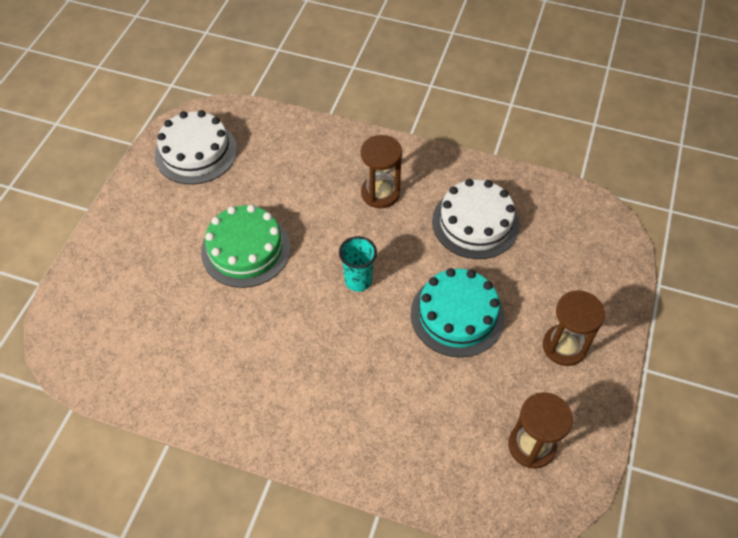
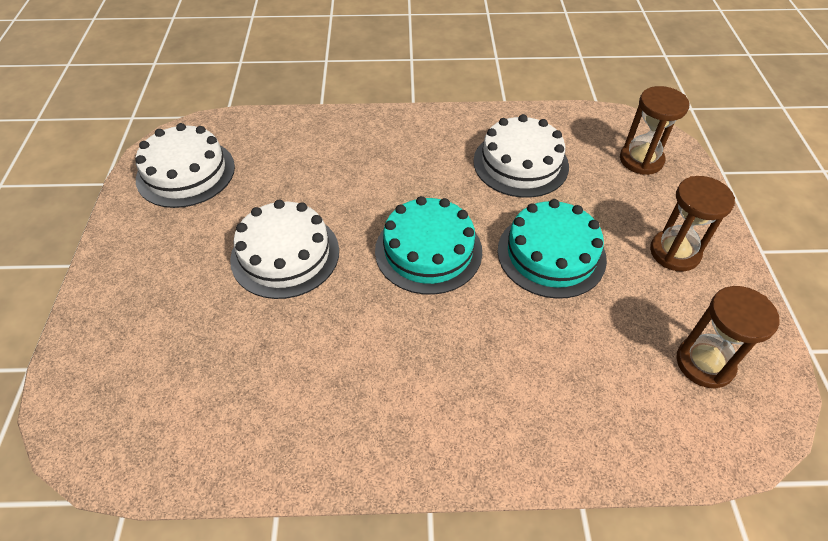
camera: 20 degrees left, 5 degrees down
(246, 249) = (285, 254): green cake -> white cake
(358, 280) = (428, 250): turquoise cup -> turquoise cake
(380, 193) = (410, 161): brown hourglass -> brown hourglass (641, 160)

